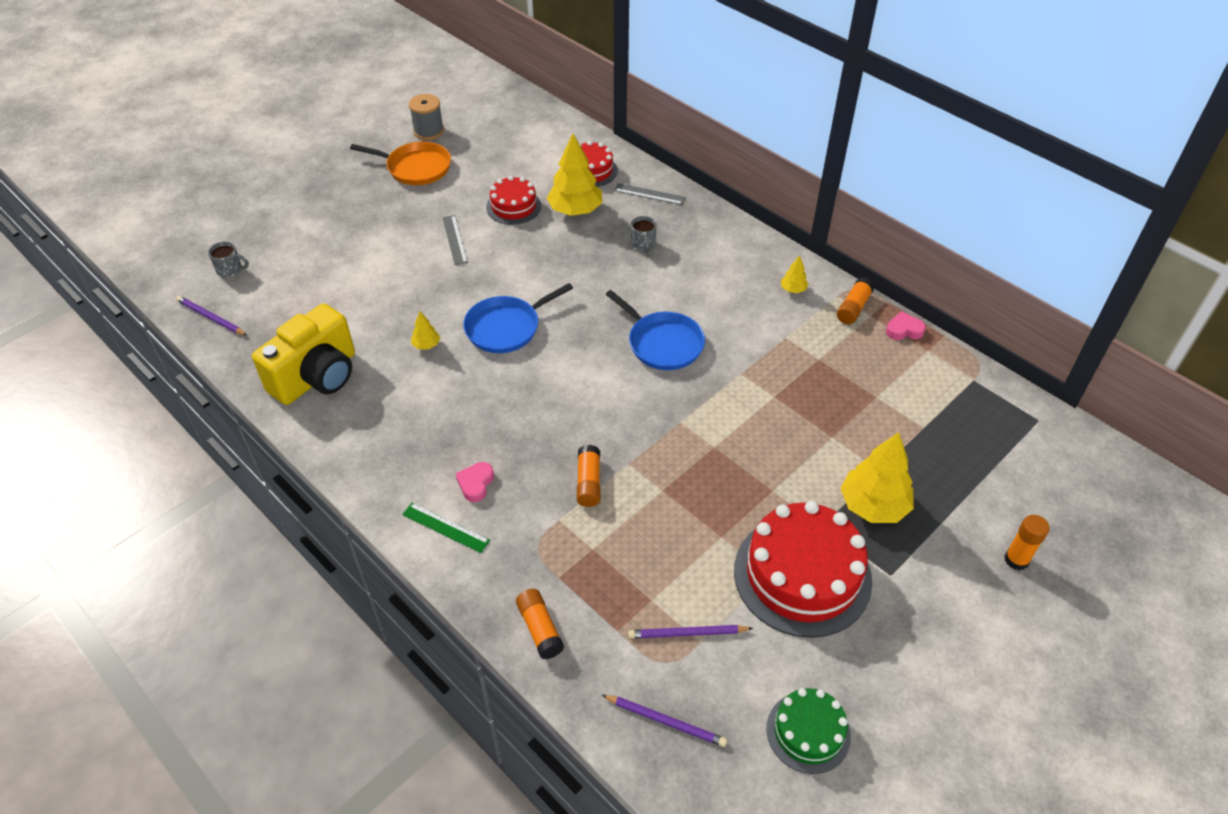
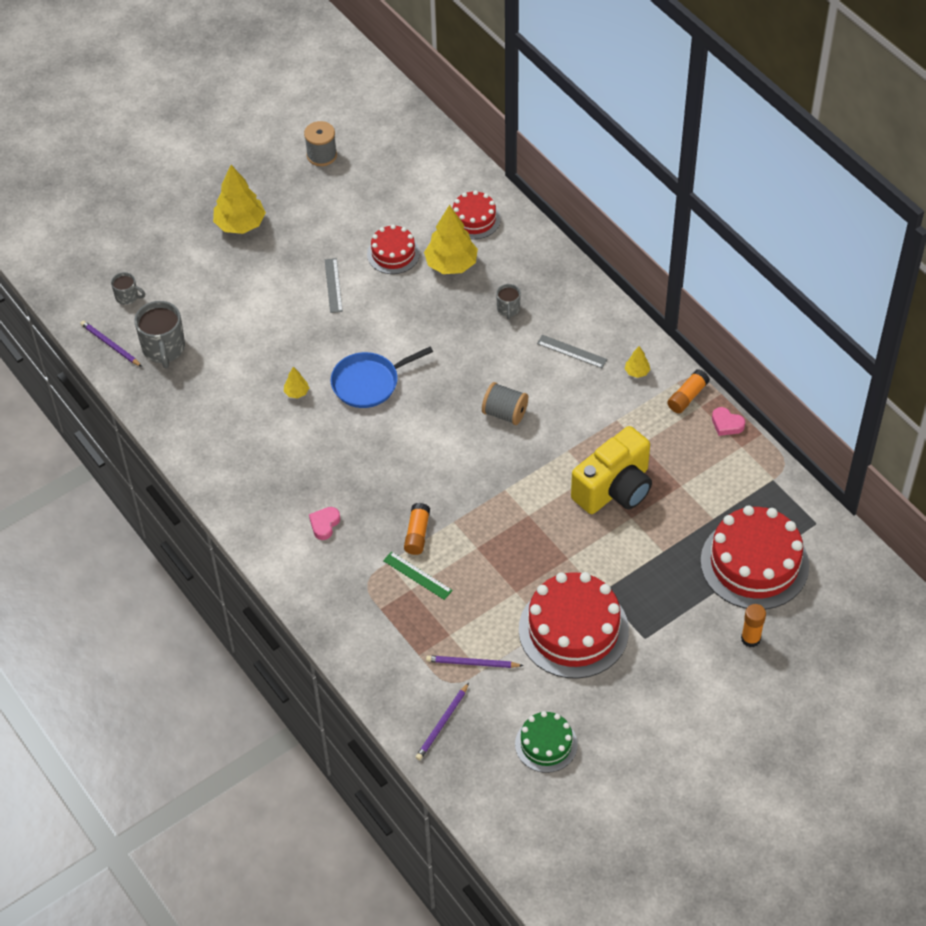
camera: 10 degrees right, 5 degrees up
(272, 316) = (164, 349): none -> grey mug
(317, 377) = (200, 413): yellow camera -> yellow camera (614, 489)
(415, 168) = (304, 199): orange pan -> none
(445, 527) = (296, 558): green ruler -> green ruler (417, 575)
(540, 629) = (359, 646): orange glue stick -> none
(649, 194) = (525, 252): grey ruler -> grey ruler (572, 351)
(662, 343) = (505, 413): blue pan -> grey spool
(666, 721) = (442, 723): purple pencil -> purple pencil turned 90 degrees clockwise
(873, 506) = (648, 581): yellow tree -> yellow tree (240, 224)
(904, 330) = (726, 424): pink heart -> pink heart turned 150 degrees counterclockwise
(987, 471) = (754, 563): none -> red cake

